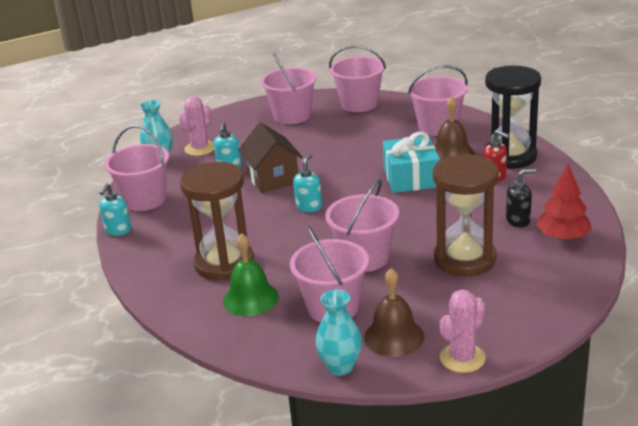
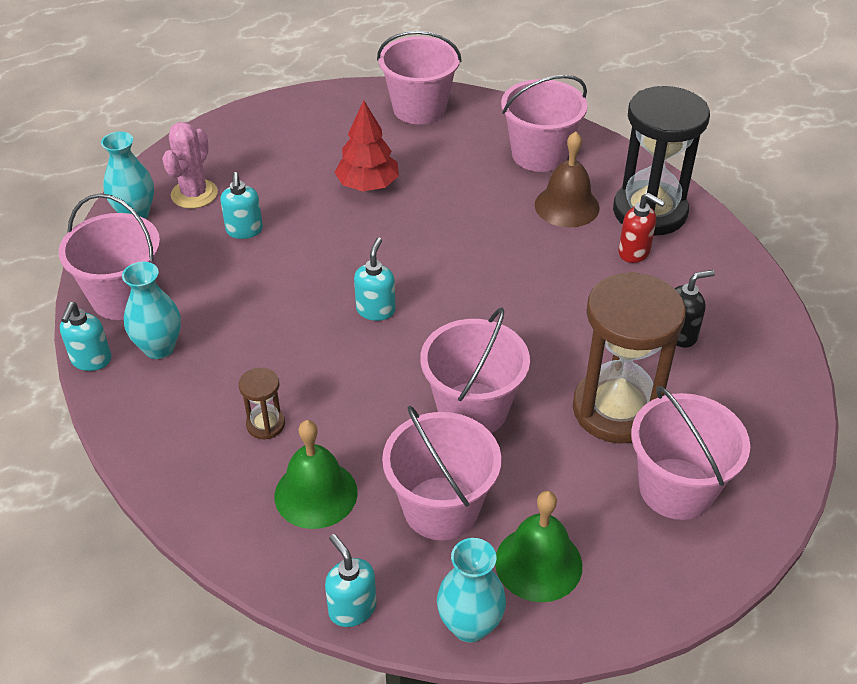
camera: 10 degrees left, 15 degrees up
(162, 225) = (159, 348): none -> turquoise vase
(224, 263) = (265, 424): brown hourglass -> brown hourglass, size x0.43
(263, 356) = (352, 608): none -> turquoise soap dispenser
(273, 178) = (313, 254): brown house -> none
(292, 116) = (323, 130): pink bucket -> pink bucket (676, 488)
(394, 337) = (538, 563): brown bell -> green bell
(411, 177) = (516, 252): turquoise gift -> none
(462, 358) = (642, 601): pink cactus -> none
(562, 237) = (746, 365): red tree -> red tree (368, 185)

